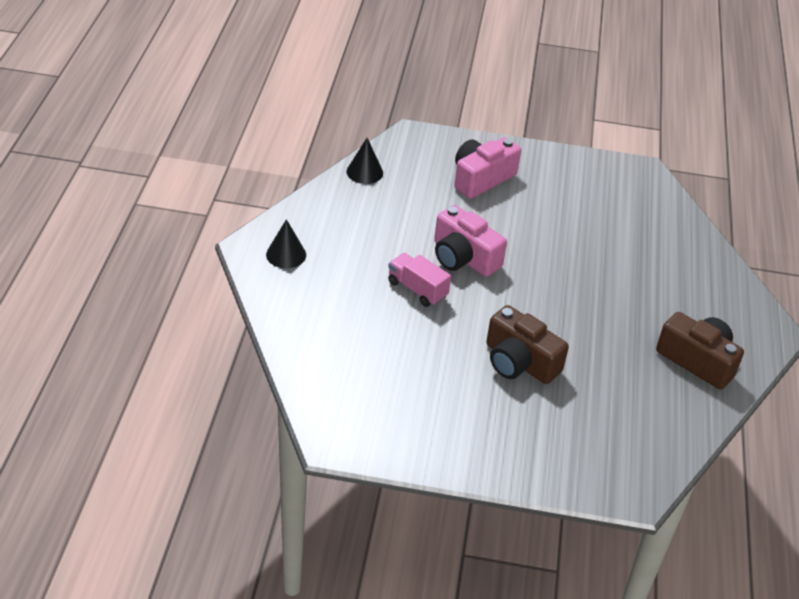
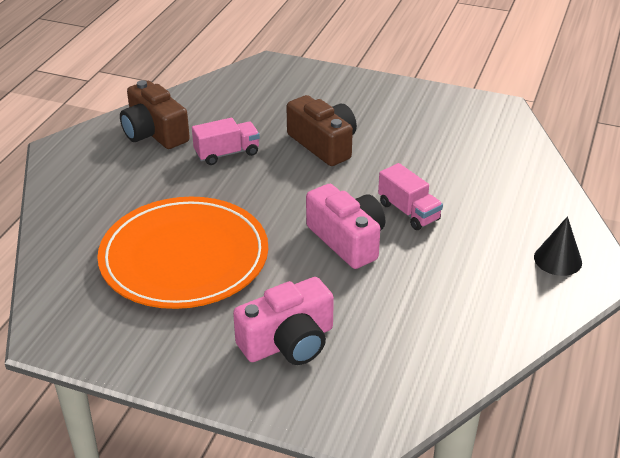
camera: 165 degrees left, 5 degrees down
(364, 172) = (455, 366): black cone -> none
(587, 232) = (184, 257): none -> orange plate
(610, 340) = (227, 153): none -> pink truck

